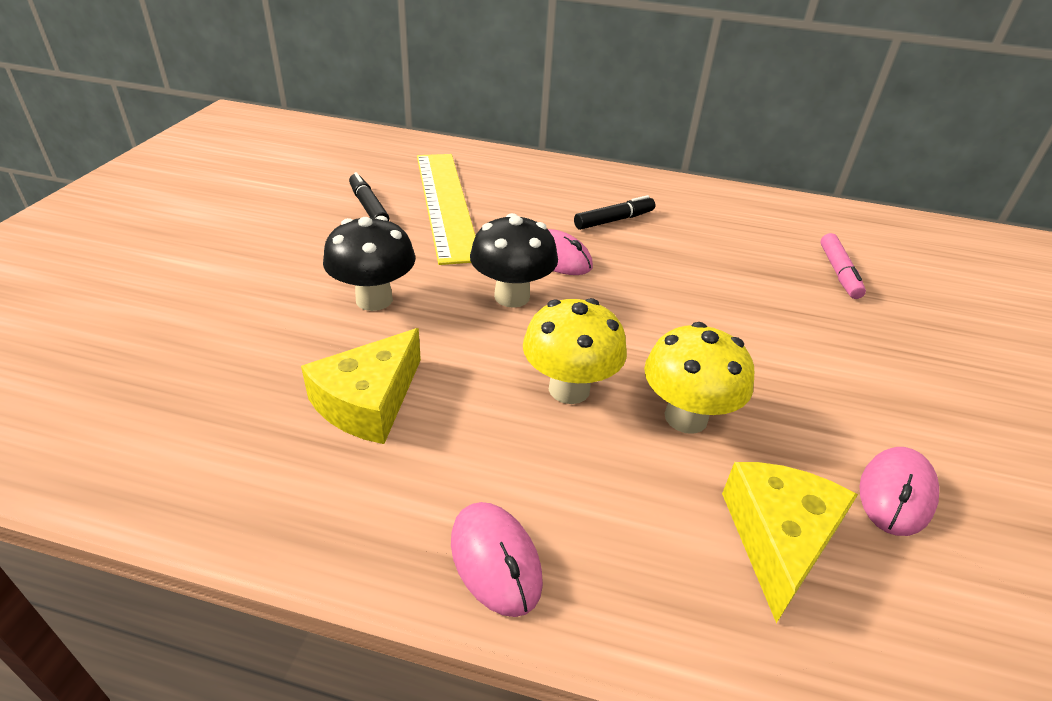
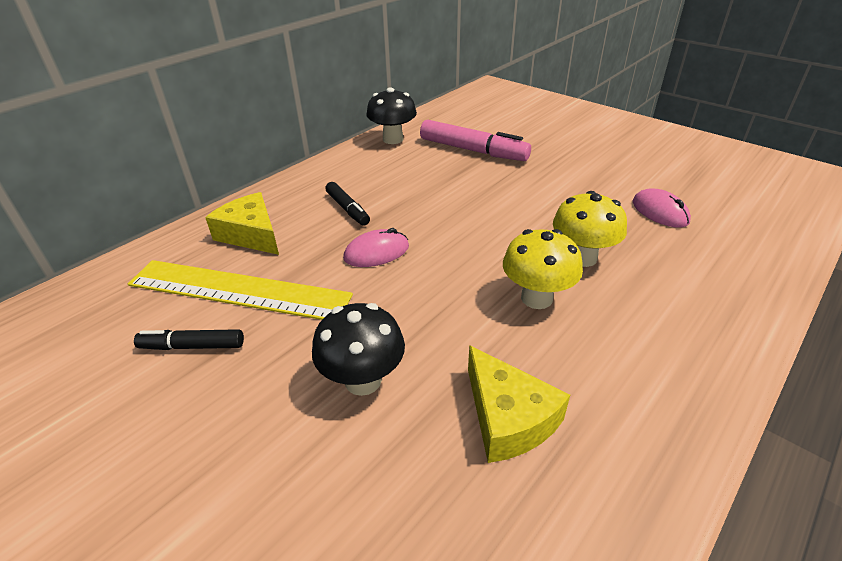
camera: 60 degrees left, 0 degrees up
(495, 560) = (691, 385): pink mouse -> none
(512, 296) = (412, 292): black mushroom -> black mushroom (393, 139)
(613, 220) = (347, 209): black marker -> black marker turned 150 degrees clockwise
(778, 539) = (686, 262): yellow cheese -> yellow cheese (251, 234)
(839, 272) = (472, 150): pink marker -> pink marker, size x1.76

